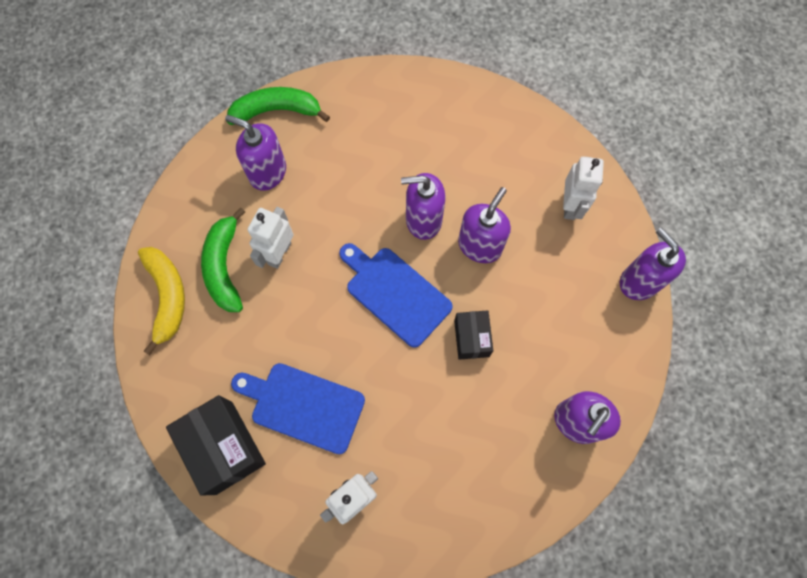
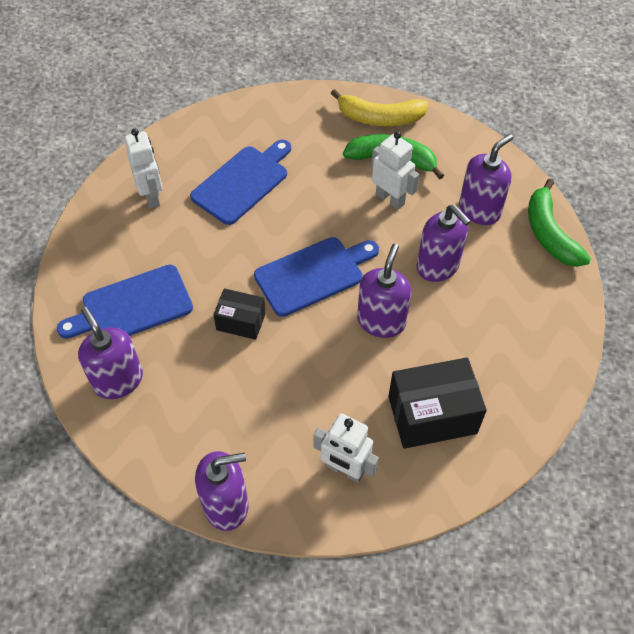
camera: 110 degrees right, 15 degrees down
(224, 447) = (236, 127): black box -> black box (432, 415)
(277, 111) = (549, 233): green banana -> green banana turned 150 degrees clockwise
(480, 245) = (333, 362): purple soap dispenser -> purple soap dispenser (438, 266)
(496, 448) = (132, 306): none -> blue cutting board

